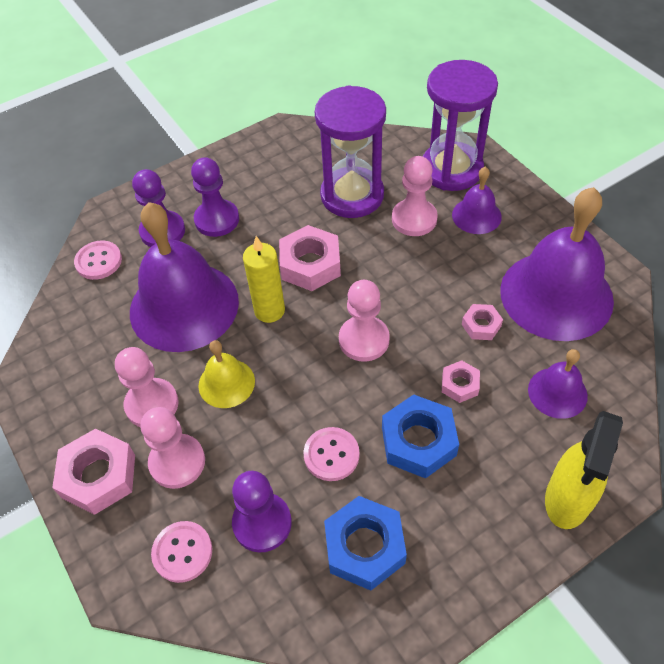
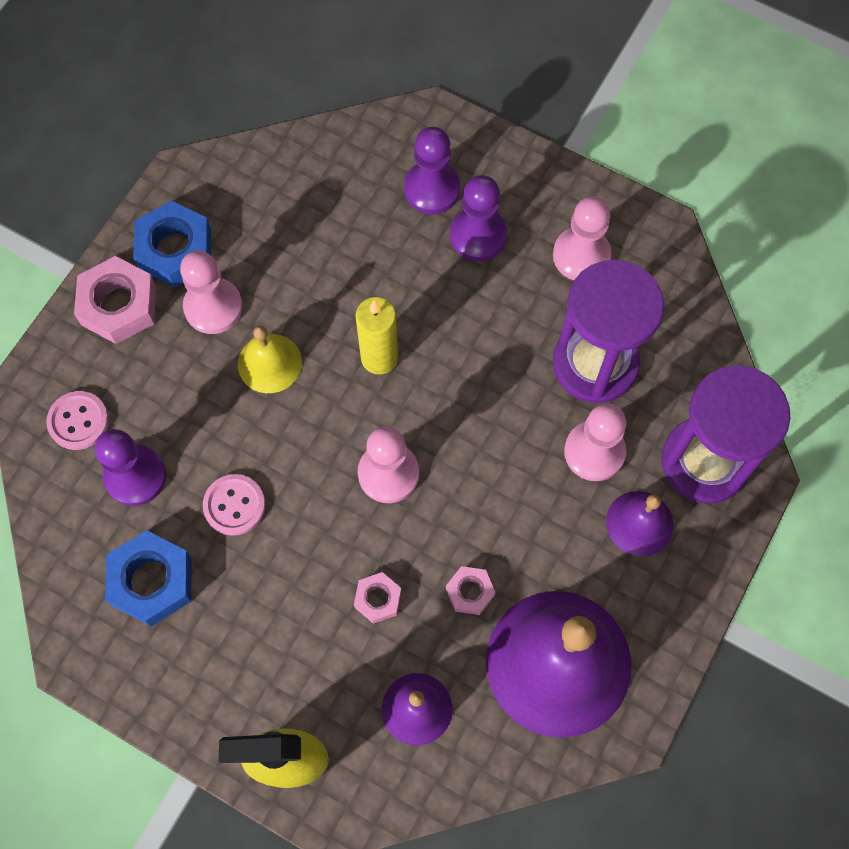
camera: 60 degrees right, 15 degrees up
(98, 261) = (358, 151): pink button -> none
(177, 462) = (163, 366): pink pawn -> pink pawn (581, 255)
(184, 306) = (343, 269): purple bell -> none
(310, 264) = (464, 368): pink nut -> none
(418, 441) = (288, 584): blue nut -> blue nut (175, 250)

